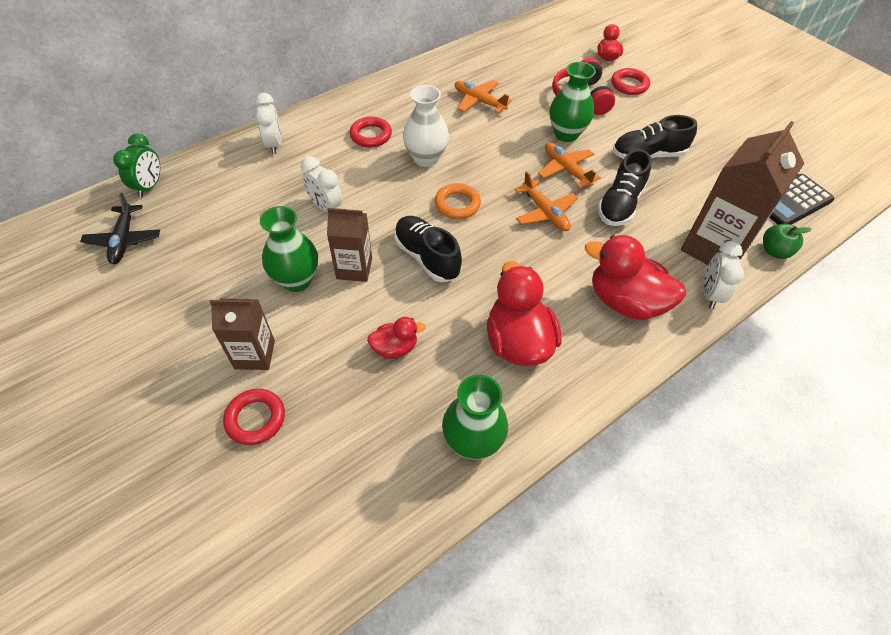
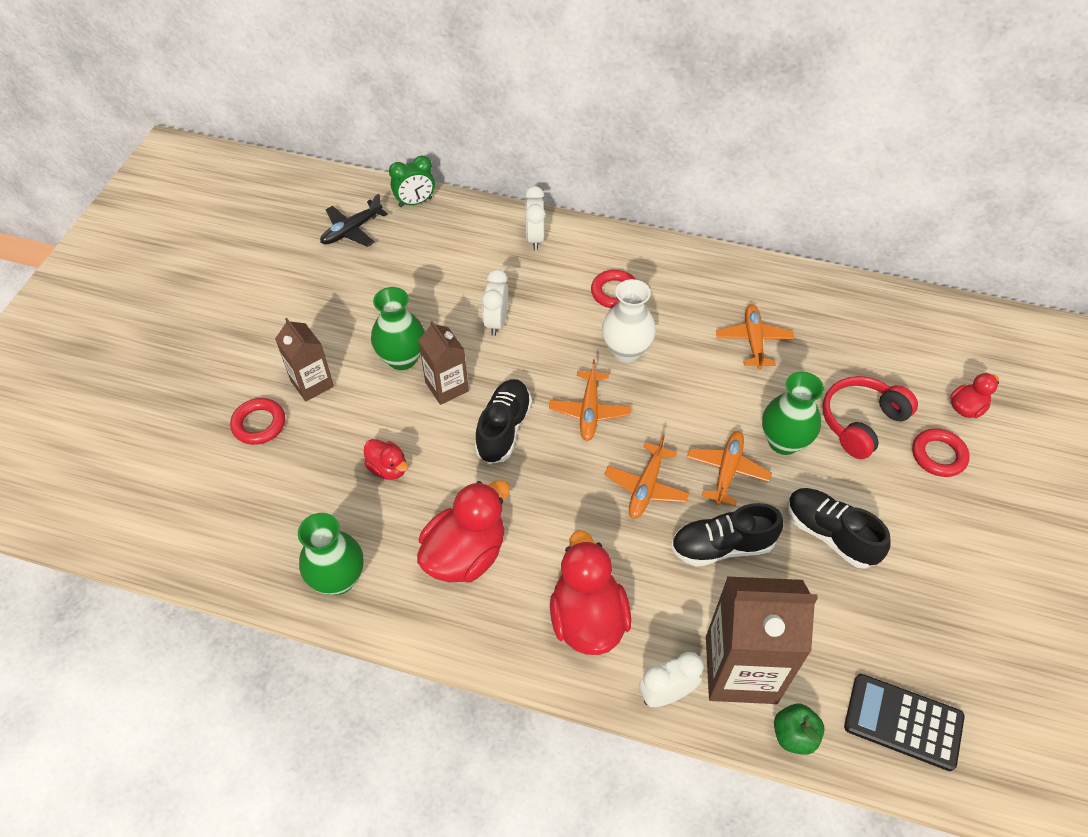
camera: 55 degrees right, 0 degrees up
(274, 145) = (535, 238): white clock -> white clock turned 135 degrees clockwise
(457, 204) = (589, 411): orange ring -> orange plane

